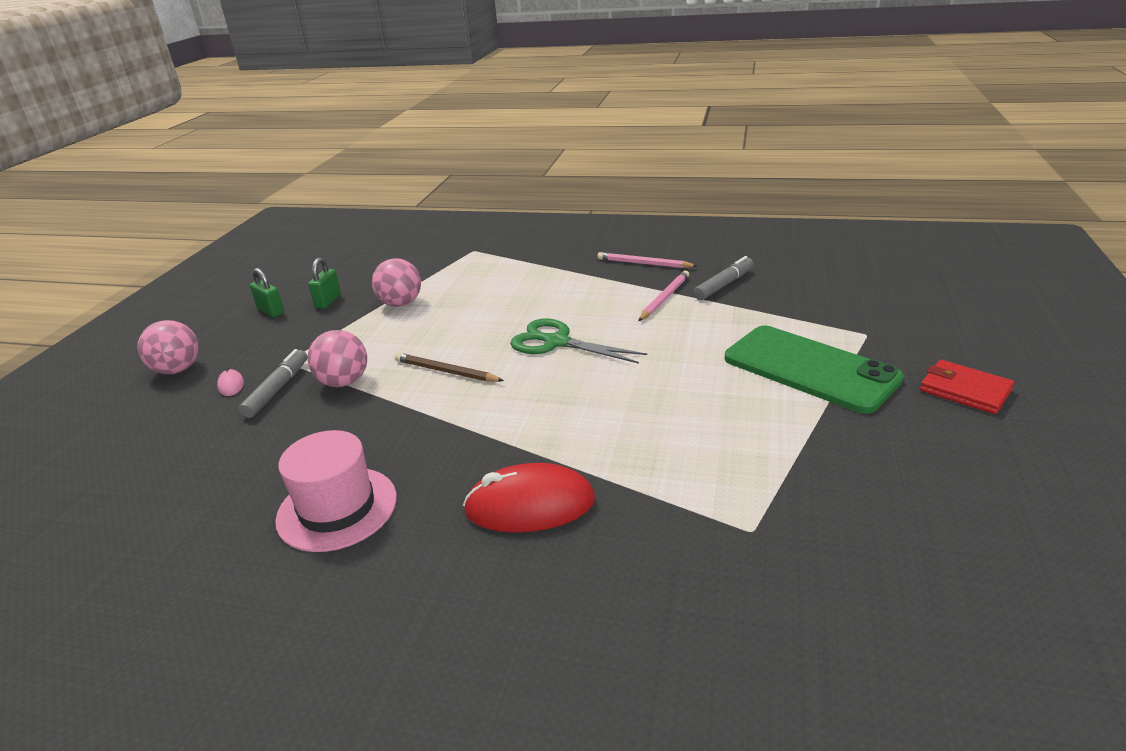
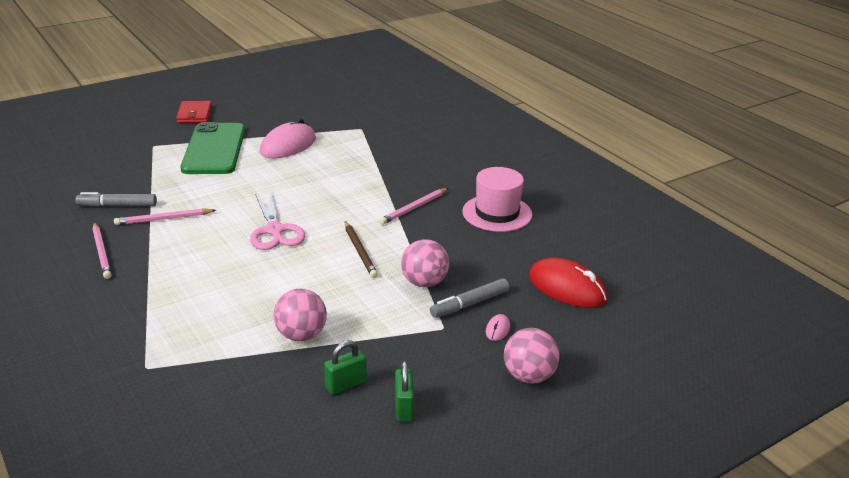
camera: 140 degrees left, 0 degrees up
(457, 447) = (414, 208): none -> pink pencil
(530, 505) = (418, 172): red mouse -> red mouse (567, 288)
(556, 342) = (275, 231): green scissors -> pink scissors
(759, 427) = (288, 145): none -> pink mouse

